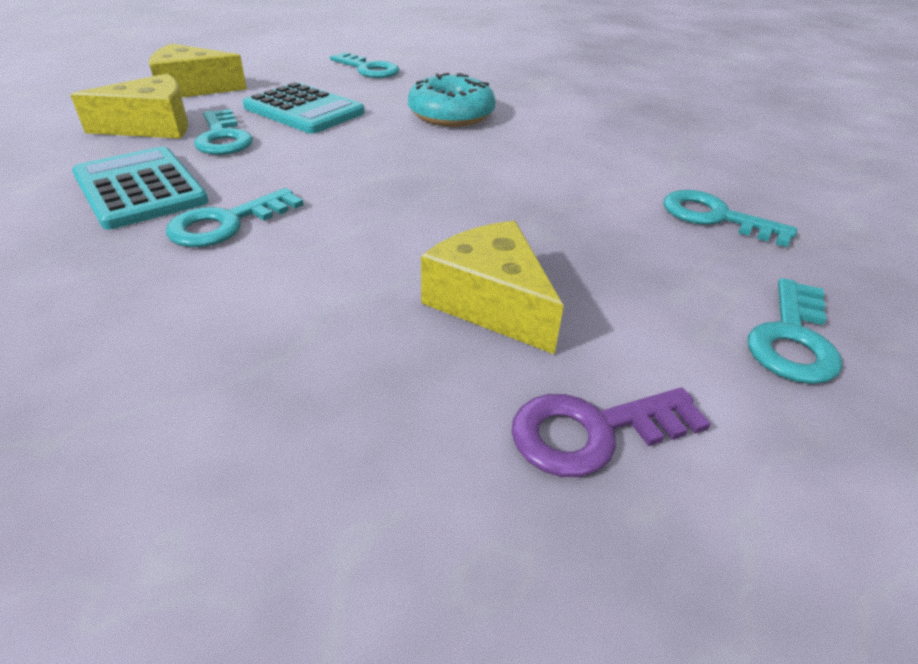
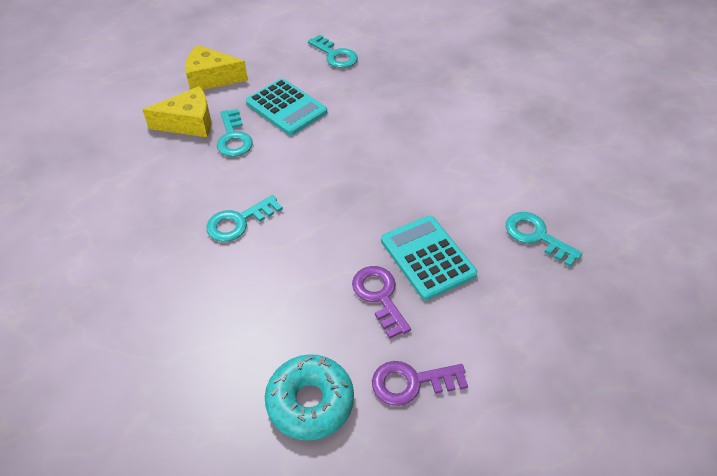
camera: 10 degrees right, 10 degrees up
(140, 188) = (188, 187): turquoise calculator -> turquoise calculator (427, 257)
(451, 115) = (387, 117): turquoise donut -> turquoise donut (310, 402)
(491, 303) = (379, 296): yellow cheese -> purple key
(792, 339) = (538, 337): turquoise key -> none

